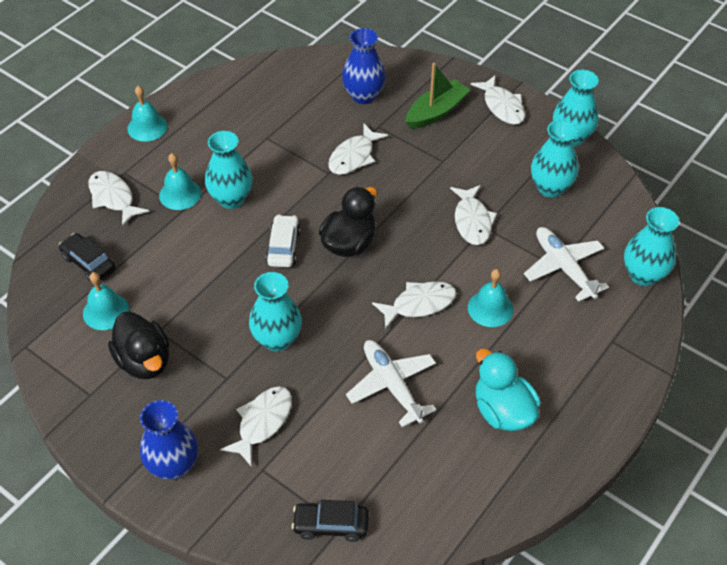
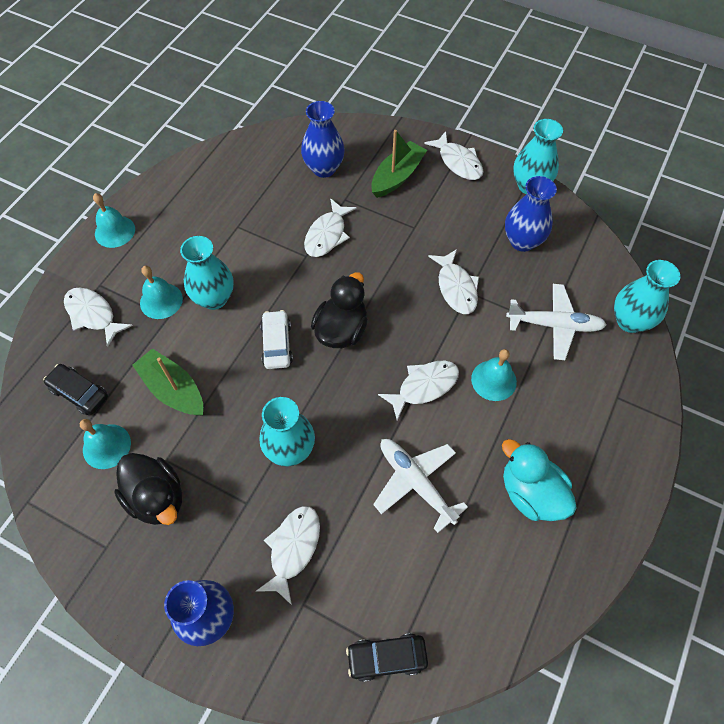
camera: 10 degrees left, 10 degrees up
(177, 272) = (173, 389): none -> green boat
(550, 188) = (522, 241): turquoise vase -> blue vase
(564, 268) = (554, 325): white plane -> white plane turned 135 degrees clockwise

